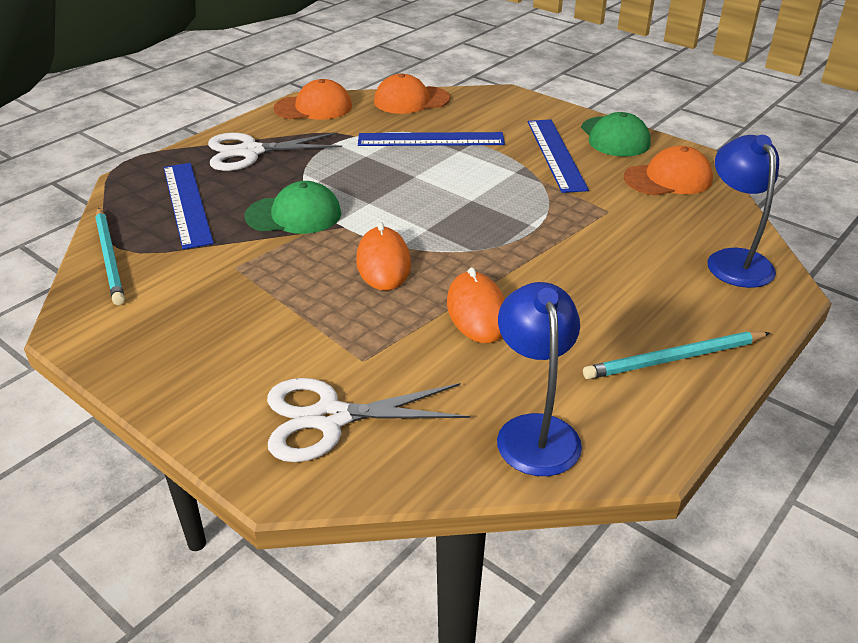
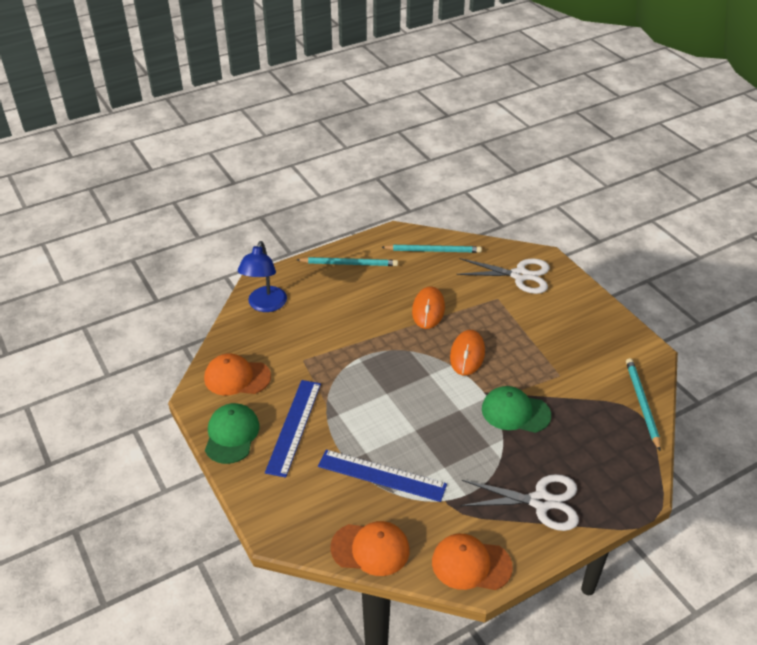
camera: 160 degrees left, 5 degrees up
(186, 203) = (594, 446): blue ruler -> none
(535, 431) = (433, 251): blue lamp -> turquoise pencil

